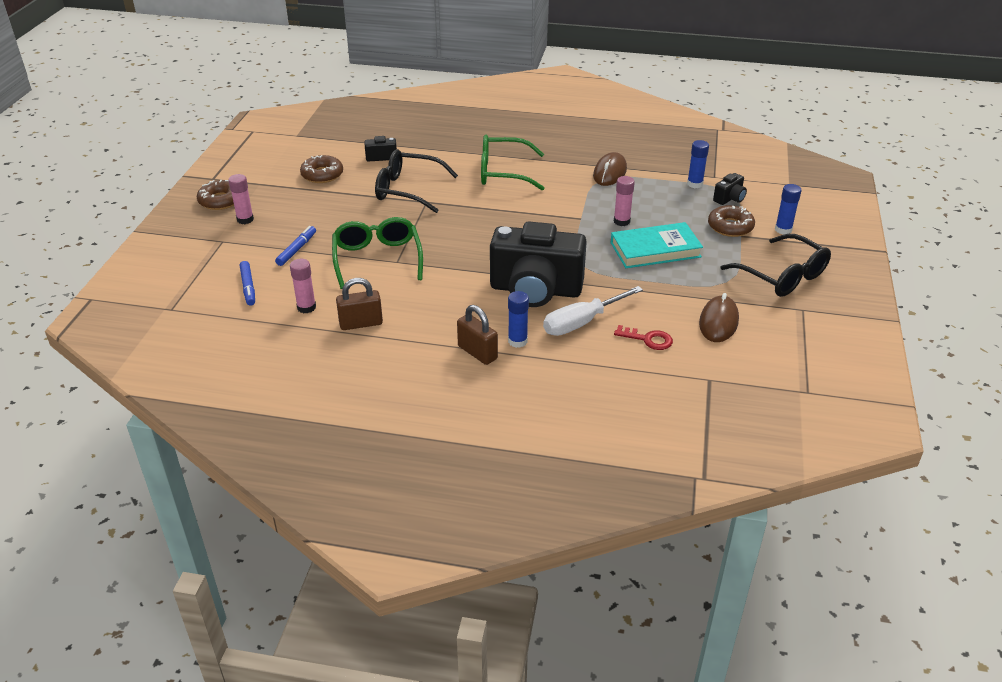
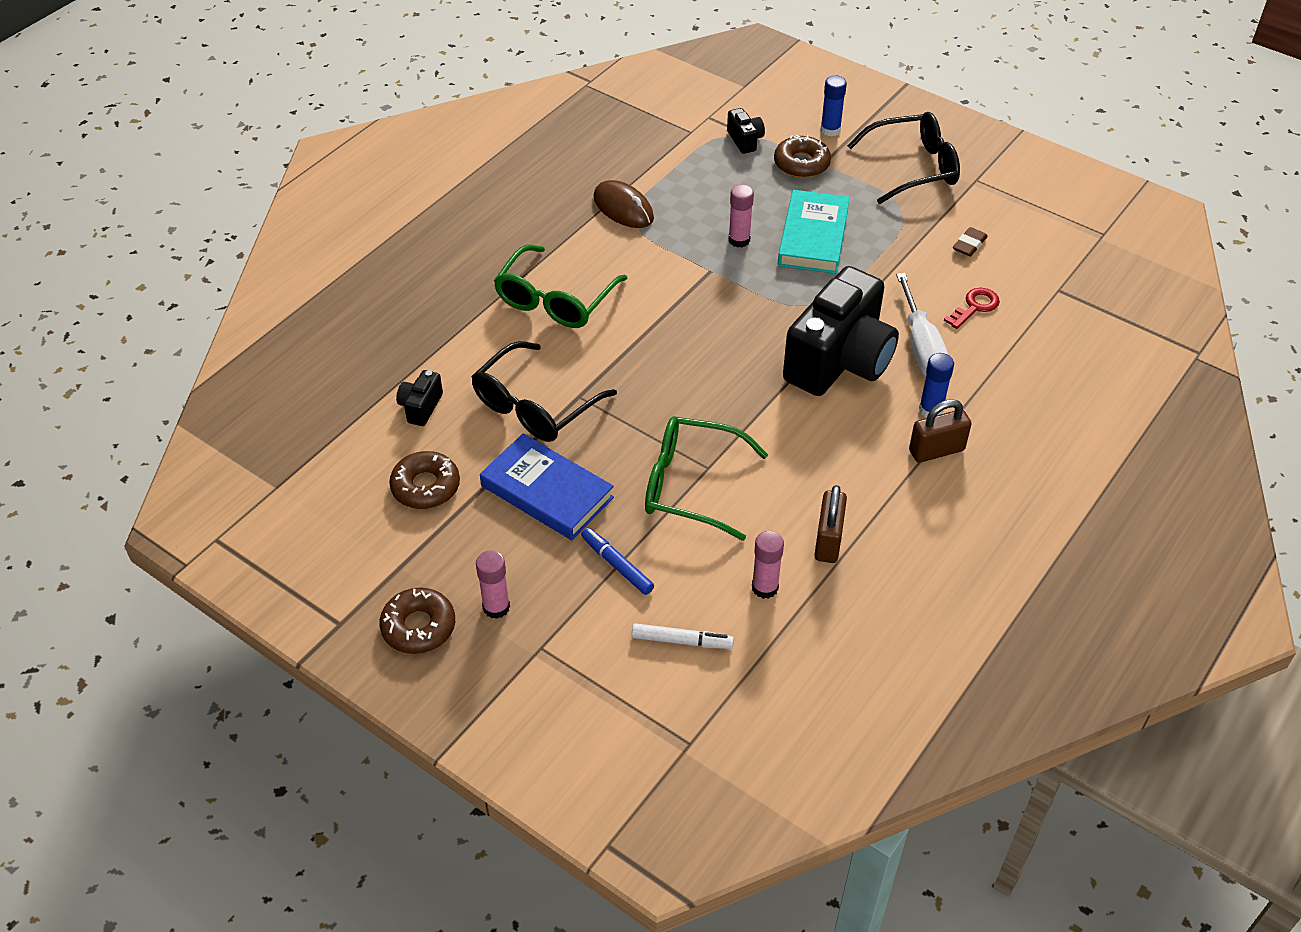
camera: 65 degrees left, 10 degrees up
(248, 287) = (682, 641): blue marker -> white marker
(341, 212) = (547, 491): none -> blue book
(695, 184) = (696, 152): blue glue stick -> none
(718, 322) = (969, 245): brown mouse -> brown eraser

